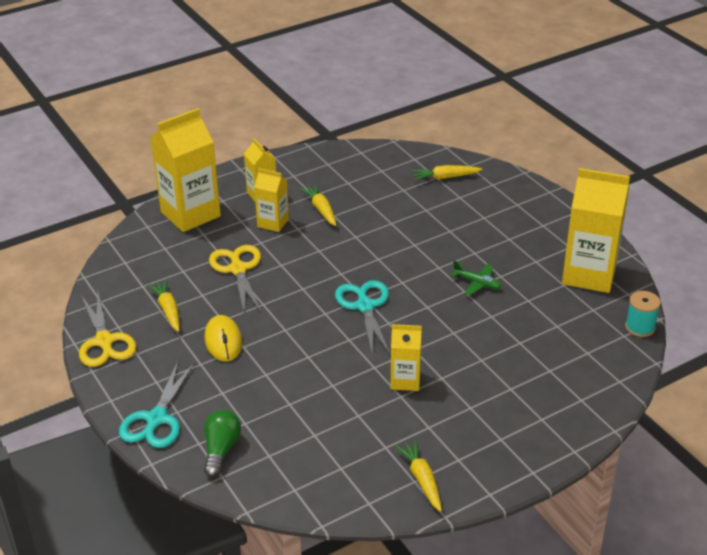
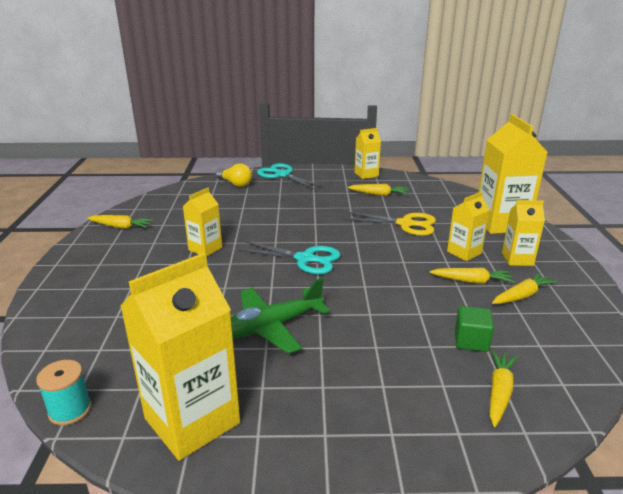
camera: 120 degrees right, 10 degrees down
(104, 341) = (366, 174): yellow scissors -> yellow carton
(221, 450) = (235, 184): green light bulb -> yellow light bulb
(223, 341) = (327, 203): yellow mouse -> none
(323, 185) = (522, 296): none -> yellow carrot
(404, 195) = (471, 341): none -> green cube
(477, 283) = (271, 327): green plane -> green plane, size x1.85

